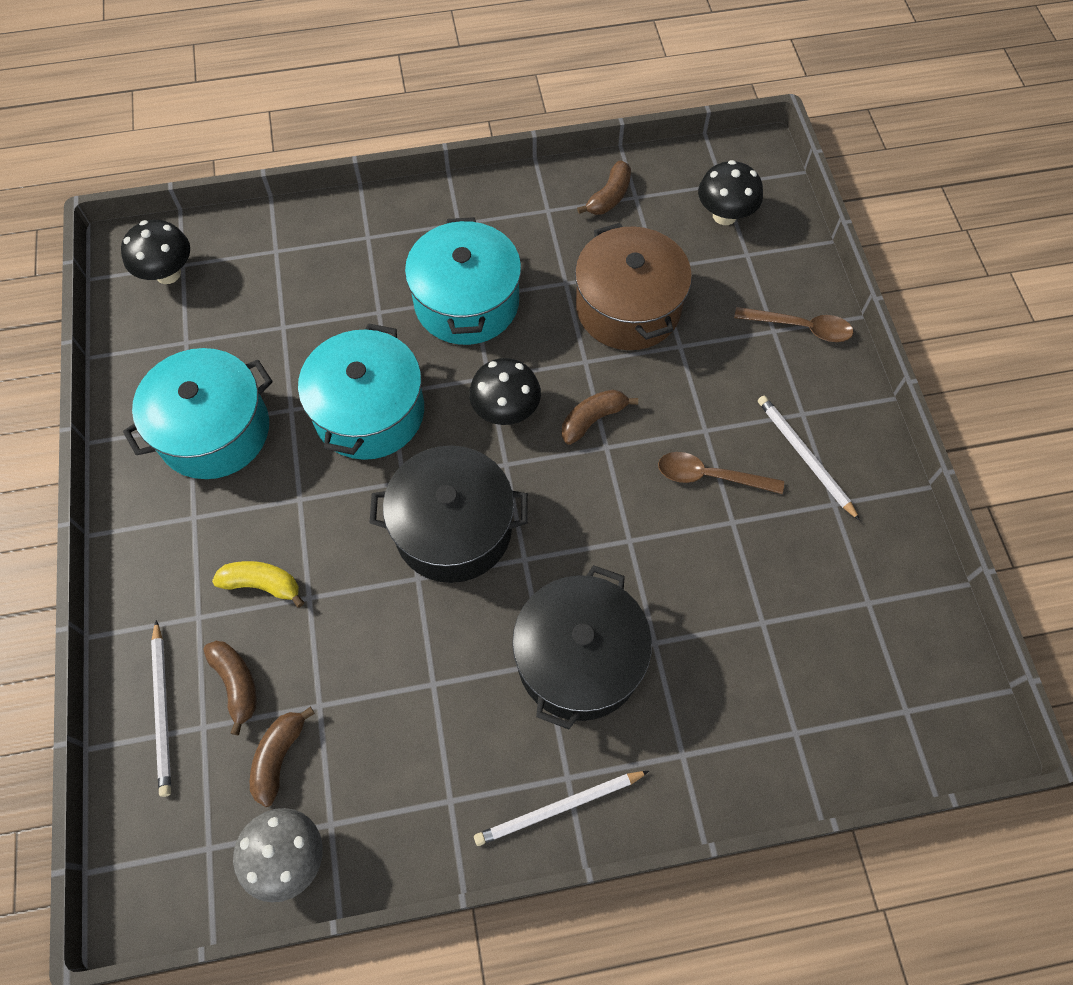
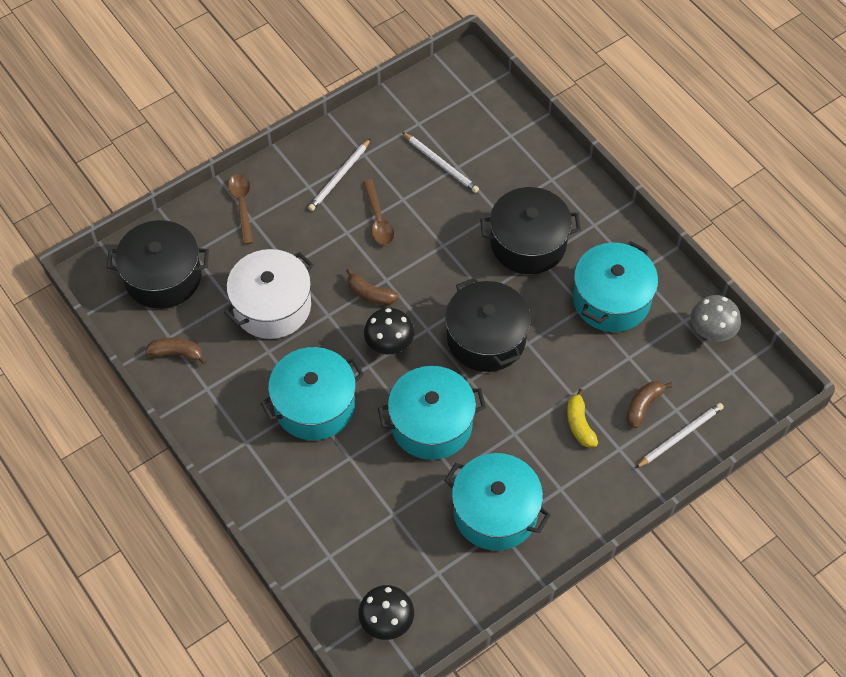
camera: 115 degrees left, 5 degrees down
(279, 757) = (667, 363): brown banana -> none
(424, 731) = (611, 299): none -> turquoise pot
(558, 808) = (611, 223): white pencil -> white pencil (441, 164)
(628, 308) = (272, 306): brown pot -> white pot
(724, 215) = (163, 277): black mushroom -> black pot

